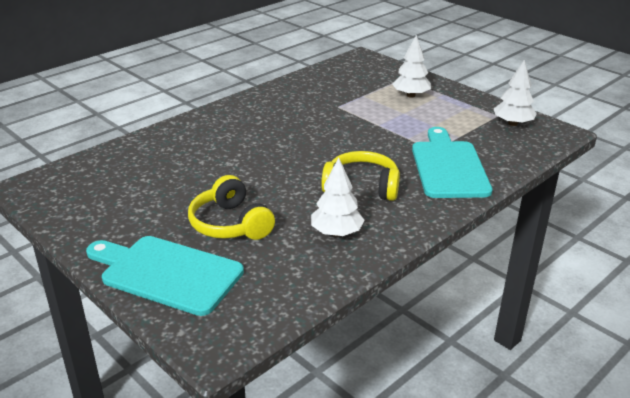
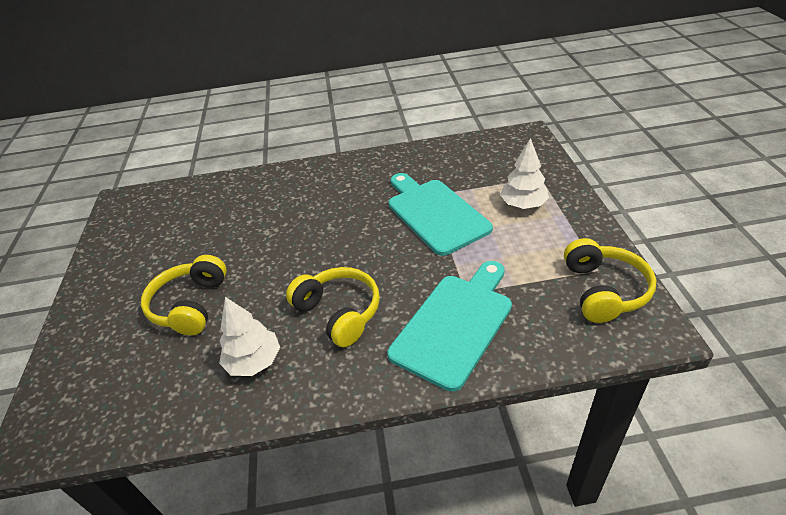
camera: 40 degrees right, 10 degrees up
(167, 273) = (93, 337): turquoise cutting board -> turquoise cutting board (435, 213)
(512, 123) = (603, 290): white tree -> yellow headphones

